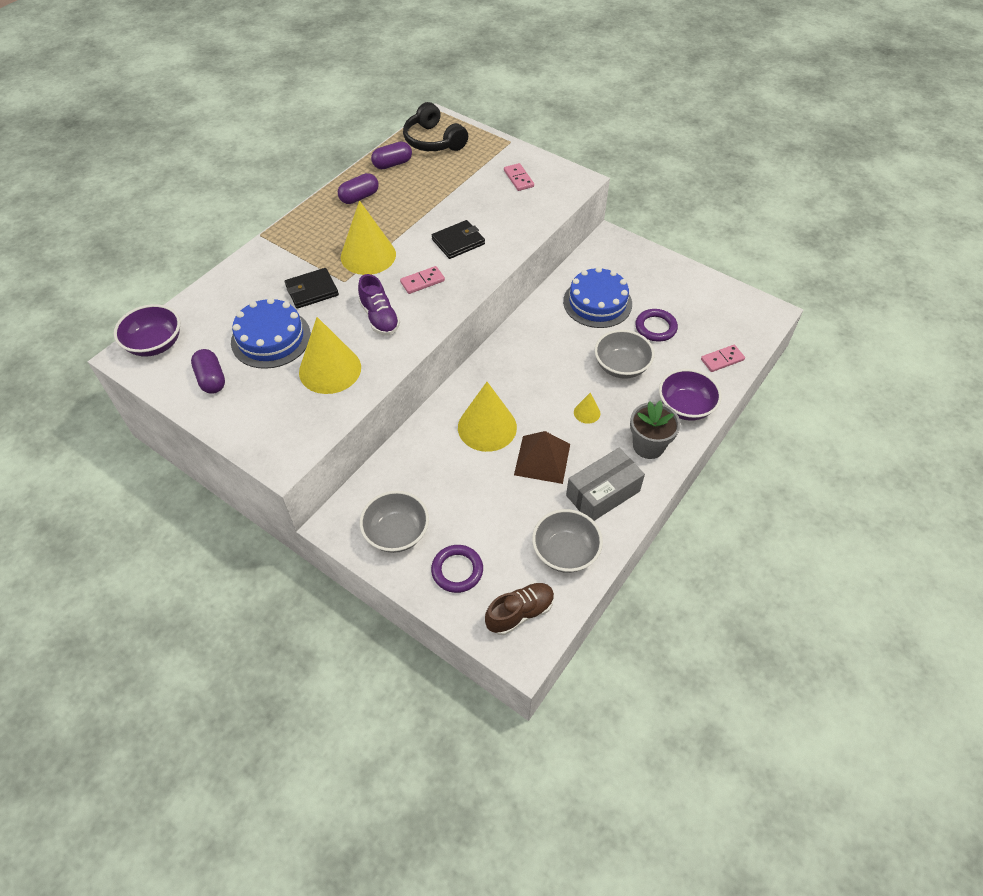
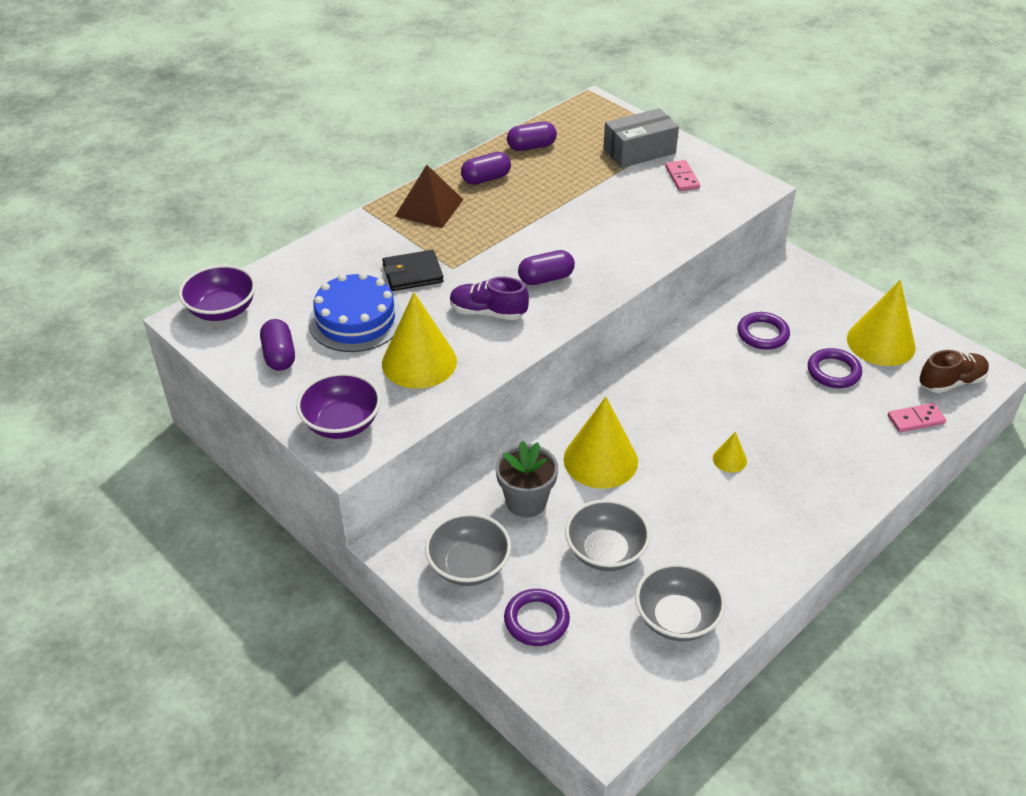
camera: 10 degrees right, 10 degrees down
(368, 255) = (485, 243): yellow cone -> yellow cone (881, 343)
(379, 318) = (488, 312): purple shoe -> purple shoe turned 120 degrees clockwise
(422, 281) = (546, 278): pink domino -> purple capsule
(433, 141) = (584, 126): black headphones -> none
(458, 242) = (596, 239): black wallet -> none
(520, 613) = (607, 682): brown shoe -> brown shoe (951, 382)
(542, 459) = (664, 506): brown pyramid -> brown pyramid (429, 207)
(597, 302) = (762, 334): blue cake -> purple ring
(602, 493) = (735, 556): grey box -> grey box (639, 151)
(621, 366) = (782, 411): grey bowl -> grey bowl (605, 552)
(648, 446) = (803, 509): grey flower pot -> grey flower pot (526, 501)
(685, 407) = (859, 469): purple bowl -> purple bowl (342, 423)

